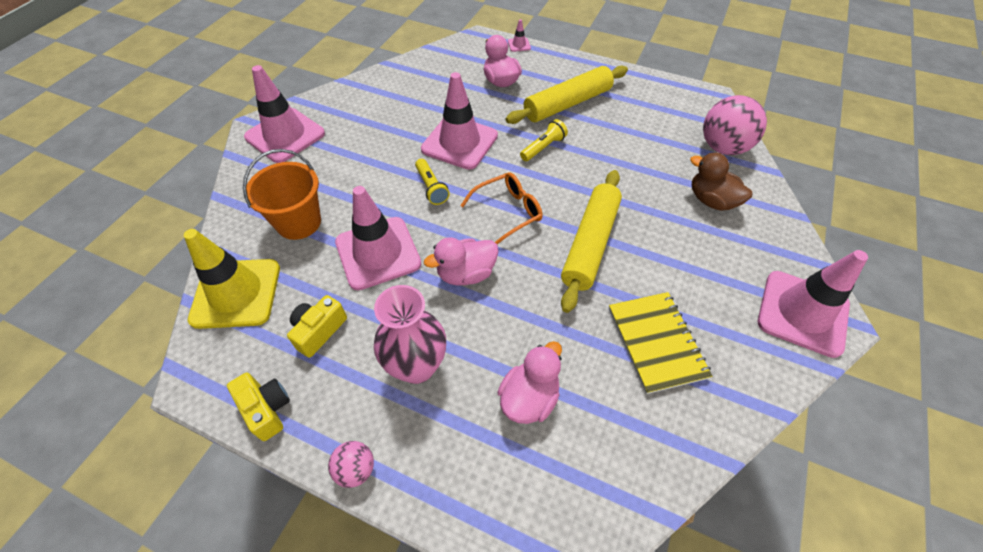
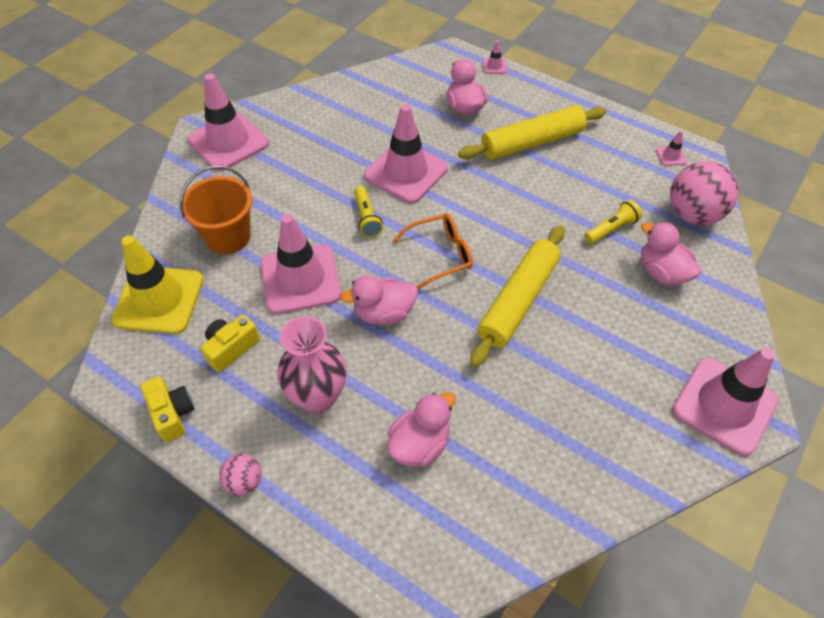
camera: 10 degrees right, 0 degrees up
(543, 147) = (494, 189): yellow flashlight -> yellow flashlight (611, 229)
(656, 342) = (560, 411): yellow notebook -> none
(690, 101) = (671, 156): none -> pink traffic cone
(711, 201) = (662, 272): brown duck -> pink duck

